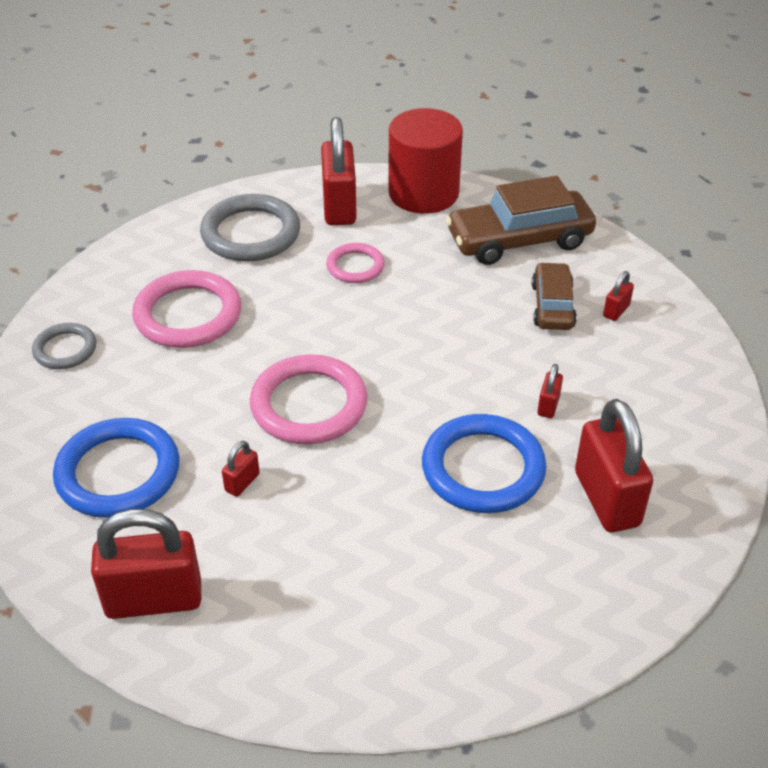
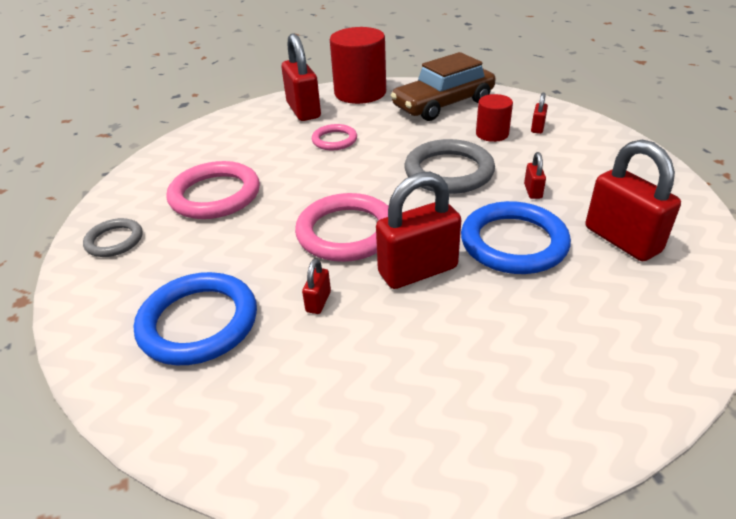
camera: 15 degrees left, 5 degrees down
(154, 599) = (279, 425): red padlock -> red padlock (418, 270)
(251, 233) = (243, 137): grey ring -> grey ring (449, 171)
(552, 306) = (492, 134): brown car -> red cylinder

